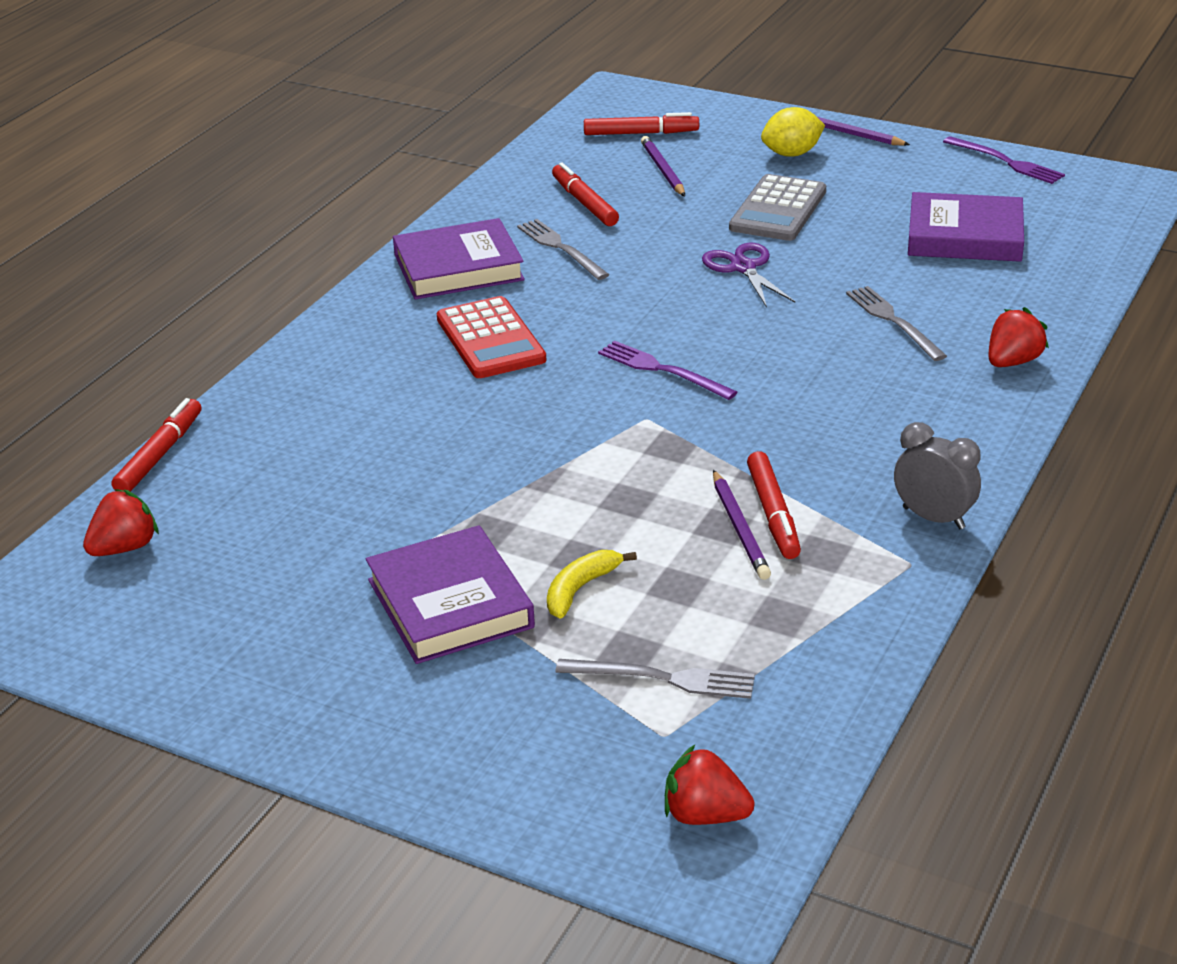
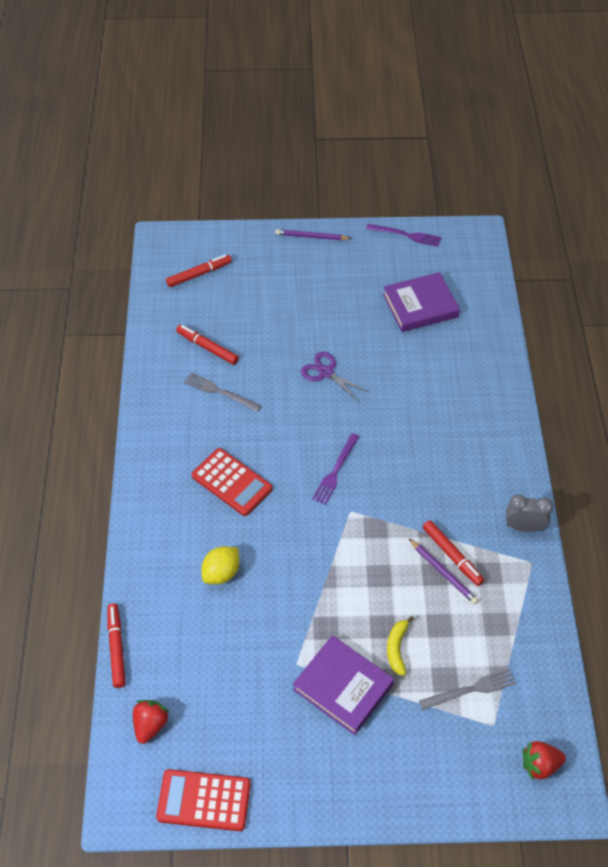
camera: 30 degrees left, 20 degrees up
(116, 654) = (204, 800): none -> red calculator
(458, 267) = (174, 429): purple book -> none
(662, 370) = (335, 471): purple fork -> purple fork turned 75 degrees counterclockwise
(663, 170) = (232, 303): purple pencil -> none
(778, 210) = (314, 317): grey calculator -> none
(792, 154) = (293, 265): yellow lemon -> yellow lemon (221, 573)
(893, 321) = (424, 388): grey fork -> none
(1012, 362) = (496, 398): red strawberry -> none

